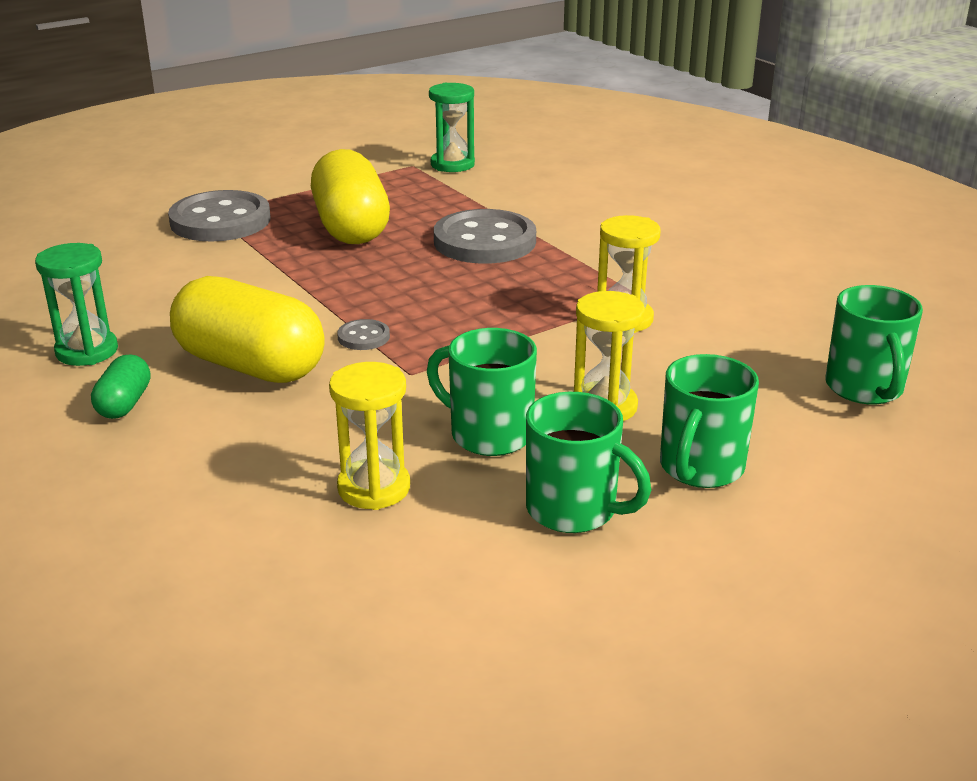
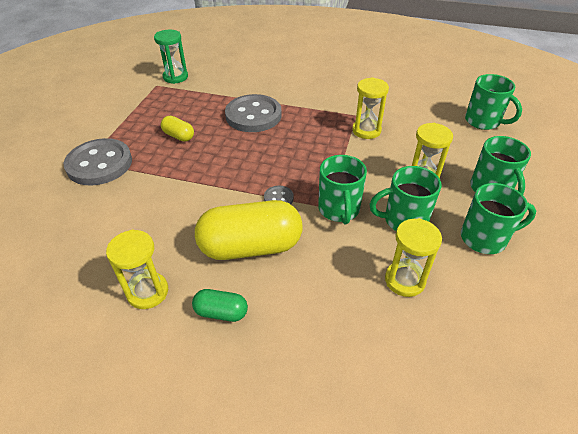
camera: 40 degrees left, 15 degrees up
(87, 351) = (148, 292): green hourglass -> yellow hourglass
(124, 404) = (221, 312): green capsule -> green capsule turned 45 degrees counterclockwise
(351, 227) = (179, 136): yellow capsule -> yellow capsule, size x0.47
(420, 383) = (339, 210): none -> green mug

